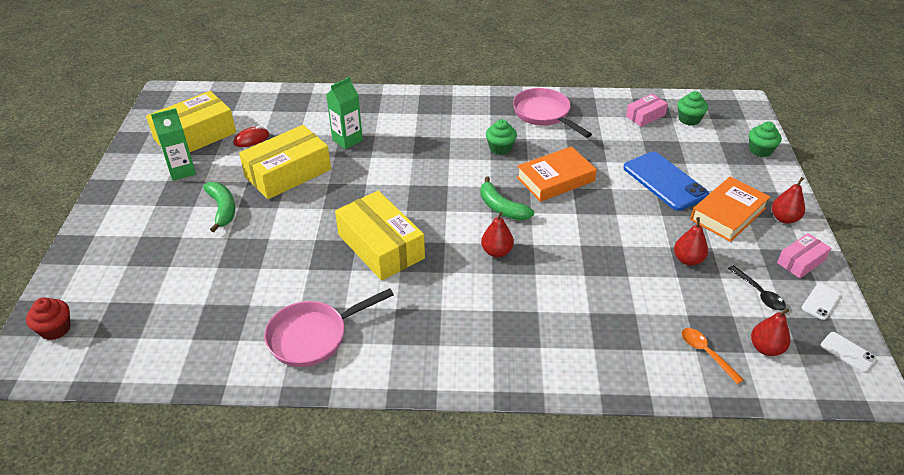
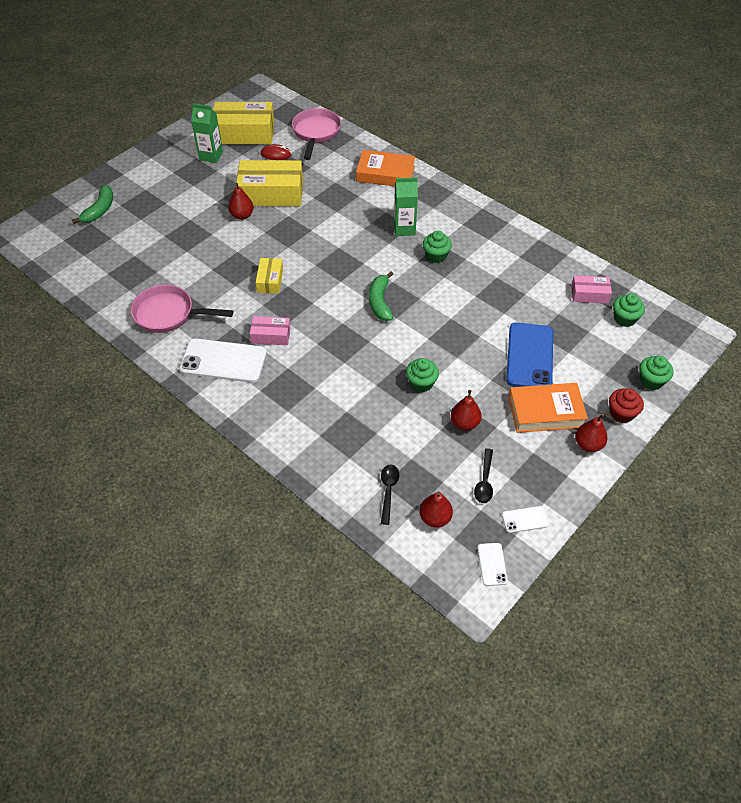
camera: 40 degrees right, 10 degrees up
(55, 329) = (51, 223): red cupcake -> red cupcake (621, 413)
(222, 209) = (206, 197): green banana -> green banana (100, 210)
(347, 140) = (336, 189): green carton -> green carton (404, 229)
(381, 246) = (270, 280): yellow box -> yellow box, size x0.52
(425, 343) = (223, 361): none -> white phone
(496, 252) = (338, 331): red pear -> red pear (242, 215)
(544, 114) = (505, 247): pink pan -> pink pan (316, 133)
(555, 179) = (446, 304): orange book -> orange book (385, 174)
(617, 250) = (421, 383): none -> green cupcake
(706, 353) = (388, 491): orange spoon -> black spoon
(801, 261) = (552, 483): pink box -> pink box (271, 335)

